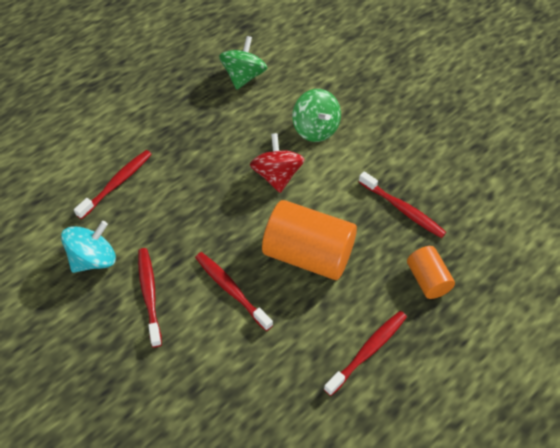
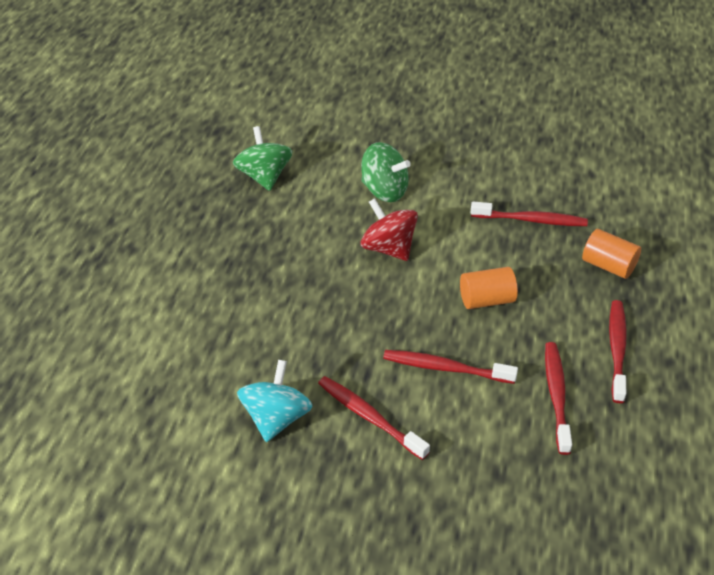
camera: 35 degrees left, 10 degrees down
(117, 183) = (228, 336): red toothbrush -> red toothbrush (556, 395)
(308, 255) = (486, 300): orange cylinder -> orange cylinder, size x0.54

